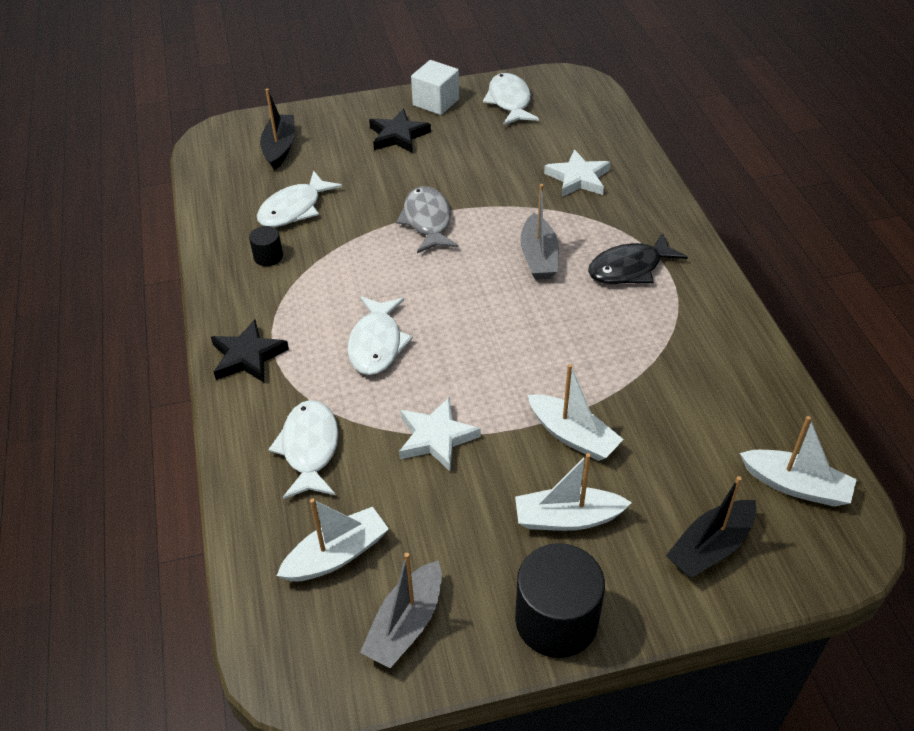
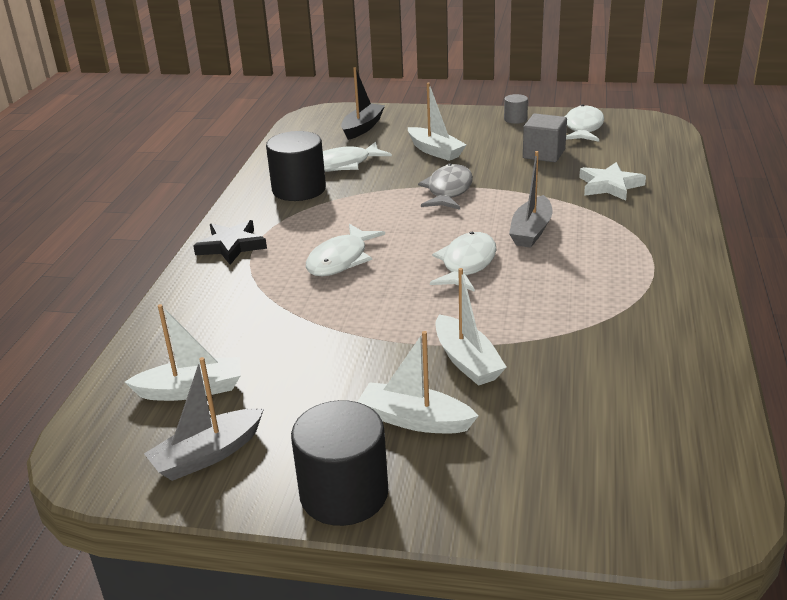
camera: 25 degrees right, 15 degrees down
(268, 256) = (299, 189): black cylinder -> black cylinder, size x2.05
(310, 449) = (229, 314): white fish -> white fish (467, 264)
(398, 135) = (466, 134): black star -> none
(436, 102) = (515, 119): white cube -> grey cylinder
(436, 437) = (341, 332): white star -> none
(492, 147) = (544, 154): none -> grey cube
(629, 268) = (614, 255): black fish -> none
(710, 547) = (544, 482): black boat -> none
(796, 486) = (676, 458): white boat -> white boat (435, 151)

